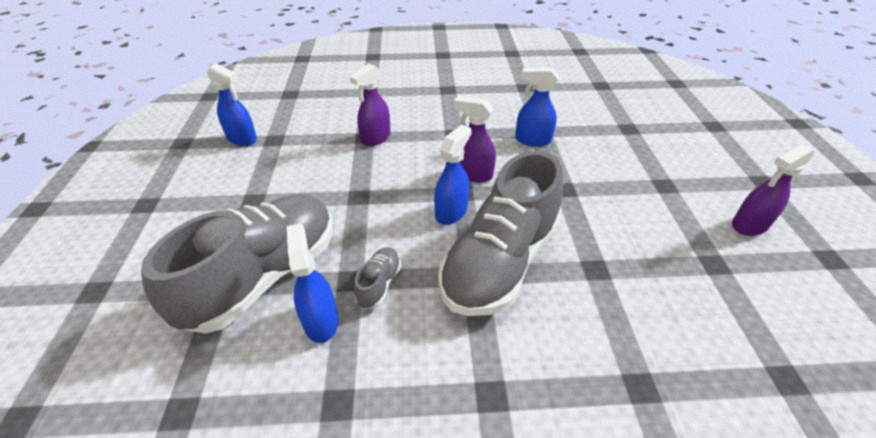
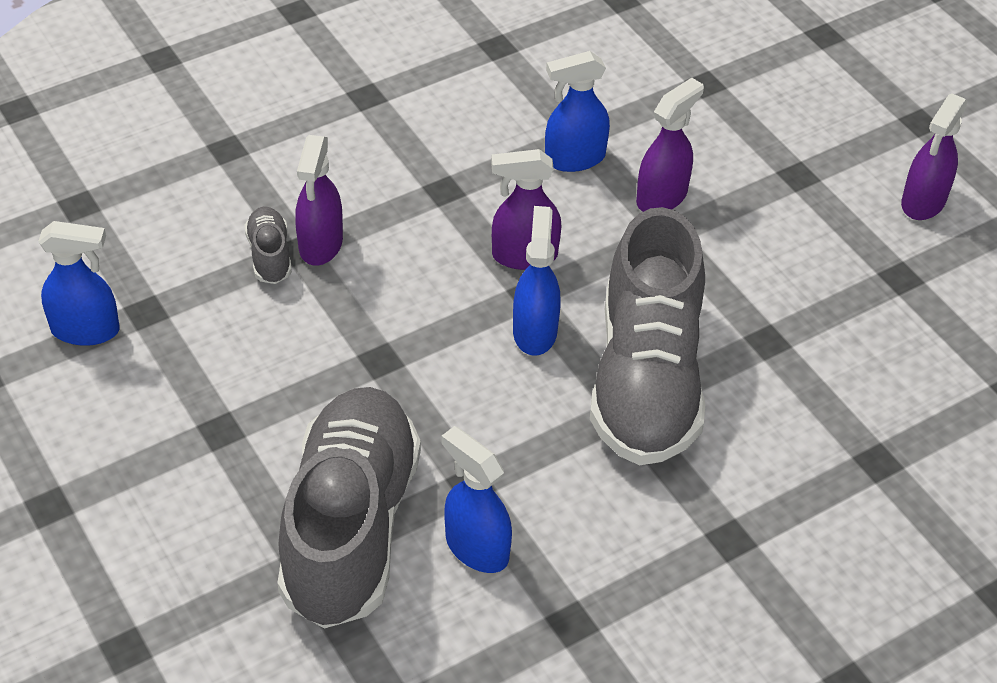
camera: 30 degrees left, 5 degrees up
(379, 284) = (513, 472): grey shoe -> grey shoe (270, 256)
(571, 171) = (662, 197): none -> purple spray bottle

